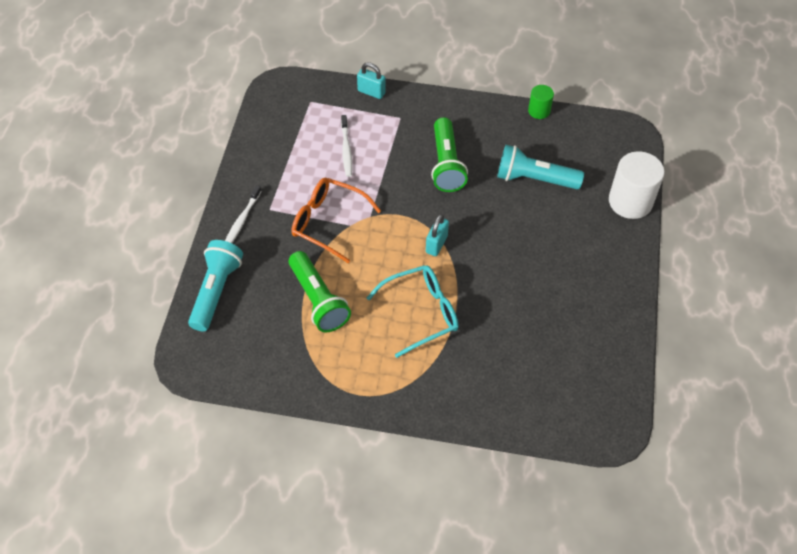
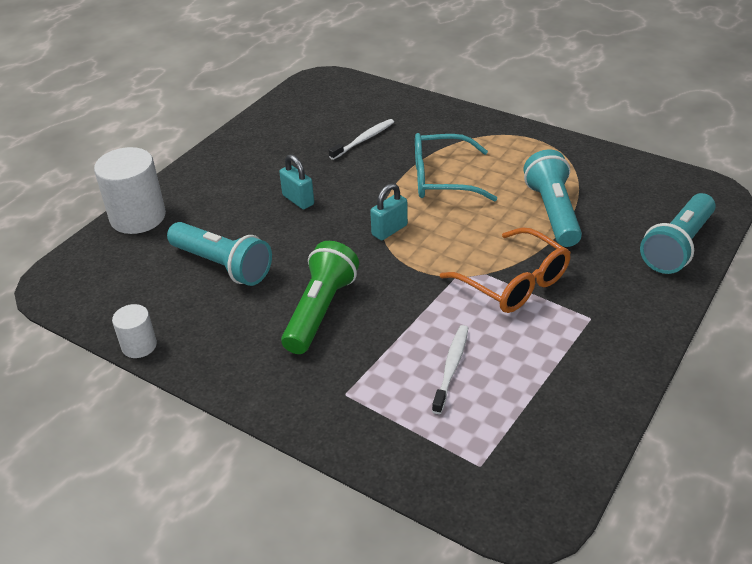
camera: 155 degrees left, 15 degrees down
(241, 221) = (634, 313): white toothbrush -> white toothbrush (363, 140)
(318, 300) = (552, 212): green flashlight -> turquoise flashlight
(371, 92) = (368, 451): turquoise padlock -> turquoise padlock (298, 200)
(539, 111) = (139, 346): green cylinder -> white cylinder

